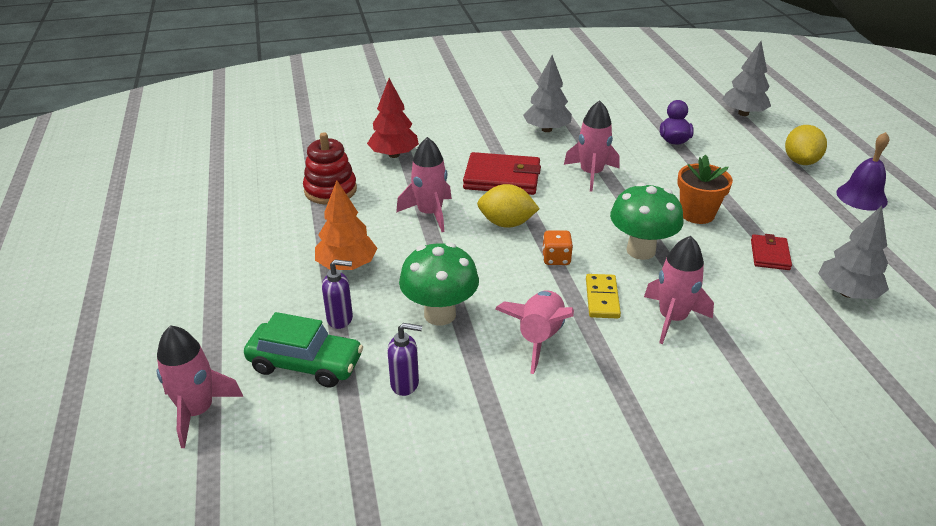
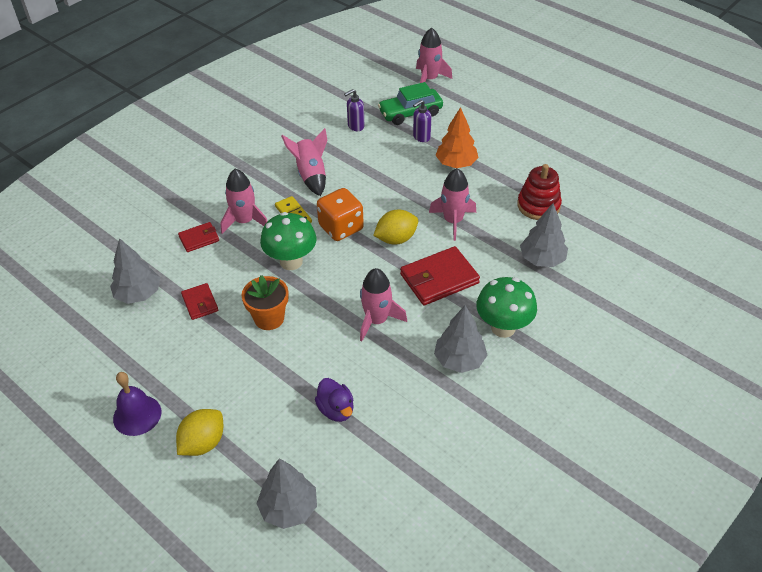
camera: 145 degrees right, 10 degrees up
(394, 155) = (542, 259): red tree -> grey tree
(440, 314) = (374, 163): green mushroom -> green mushroom (503, 328)
(556, 259) = (341, 228): orange dice -> orange dice, size x1.78
(746, 323) = (199, 239): none -> red wallet
(800, 161) = (203, 443): yellow lemon -> yellow lemon turned 60 degrees clockwise

